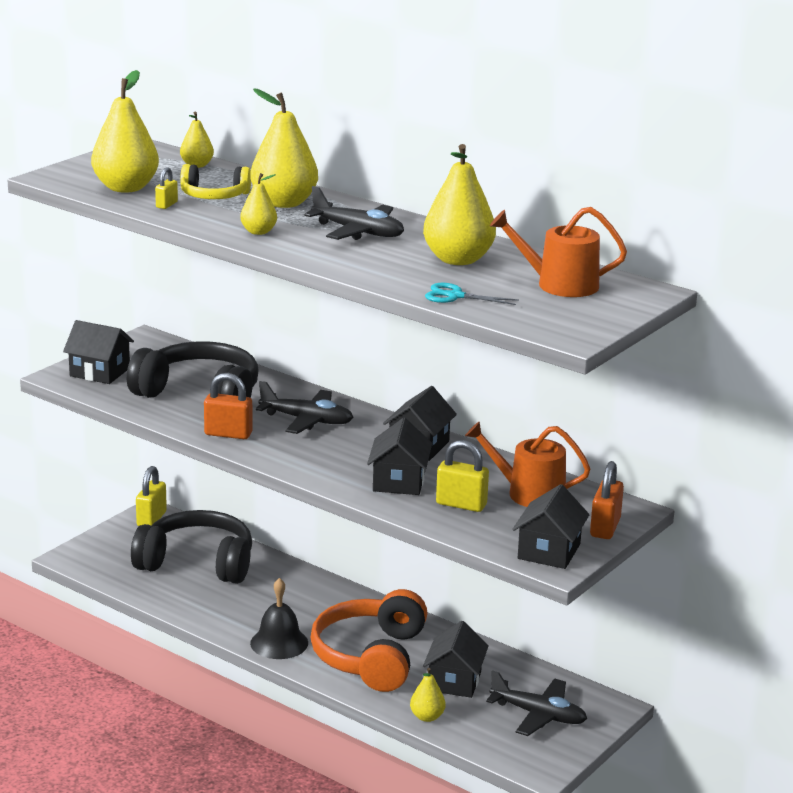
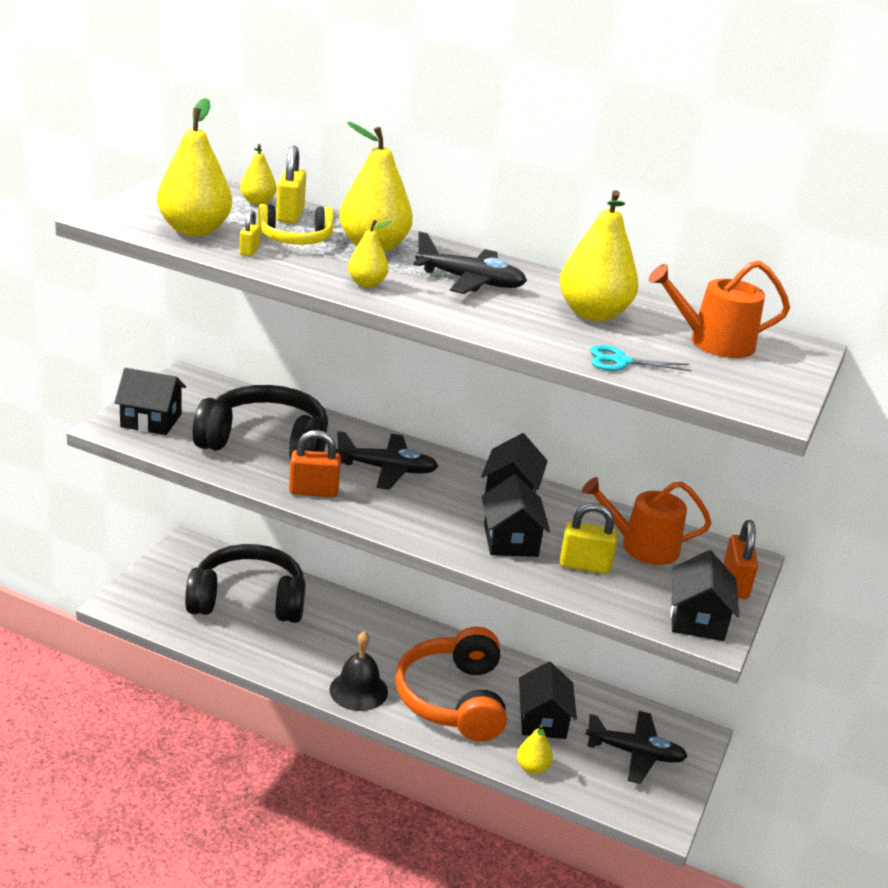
camera: 15 degrees left, 5 degrees up
(151, 519) = (187, 551): yellow padlock -> yellow padlock (290, 215)

